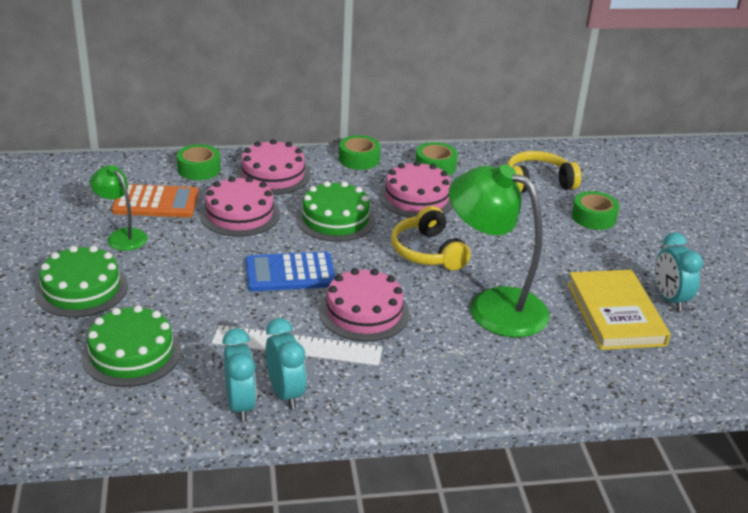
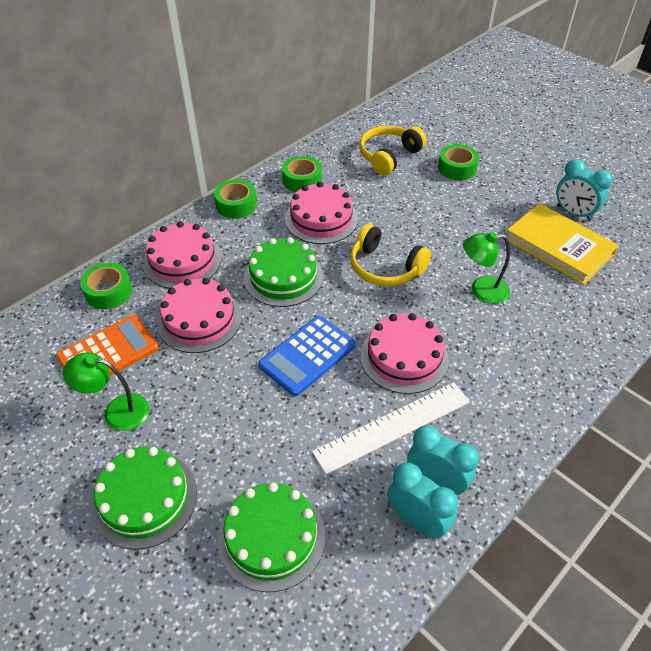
camera: 35 degrees left, 15 degrees up
(493, 306) = (481, 290): green lamp -> green lamp, size x0.53

